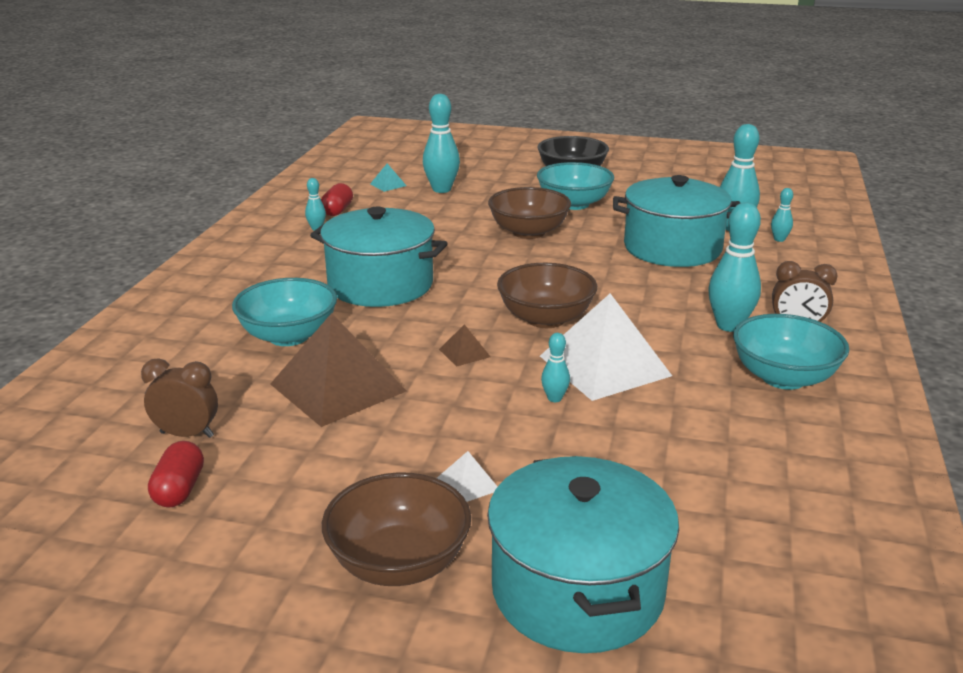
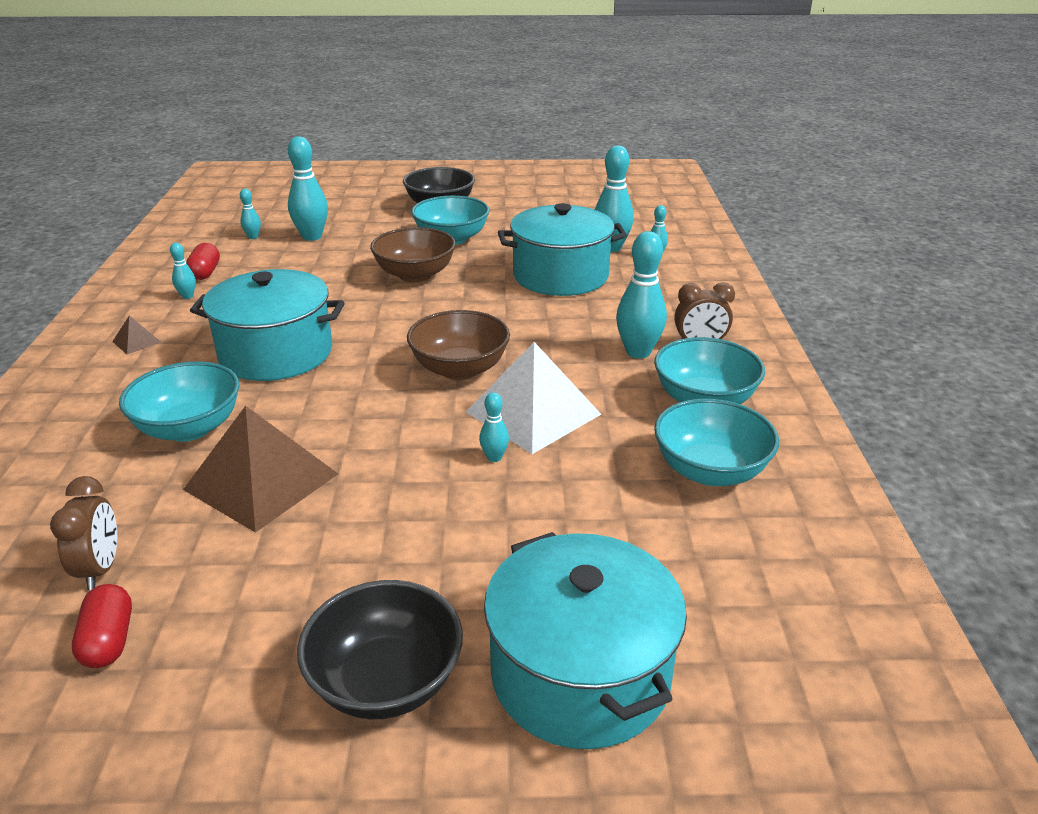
camera: 15 degrees left, 5 degrees up
(187, 434) = (100, 569): brown clock -> brown clock turned 90 degrees clockwise
(388, 185) = (253, 237): turquoise pyramid -> turquoise bowling pin
(399, 563) = (386, 681): brown bowl -> black bowl
(464, 353) = (387, 420): brown pyramid -> brown pyramid (136, 341)
(468, 484) = (433, 572): white pyramid -> none
(767, 441) = (710, 471): none -> turquoise bowl

